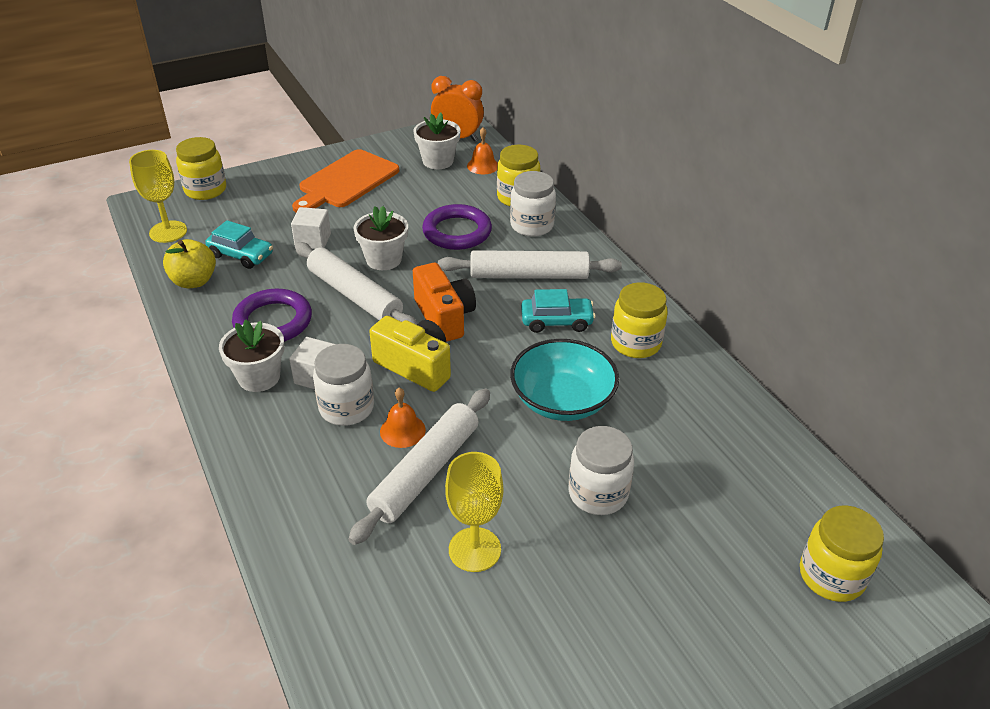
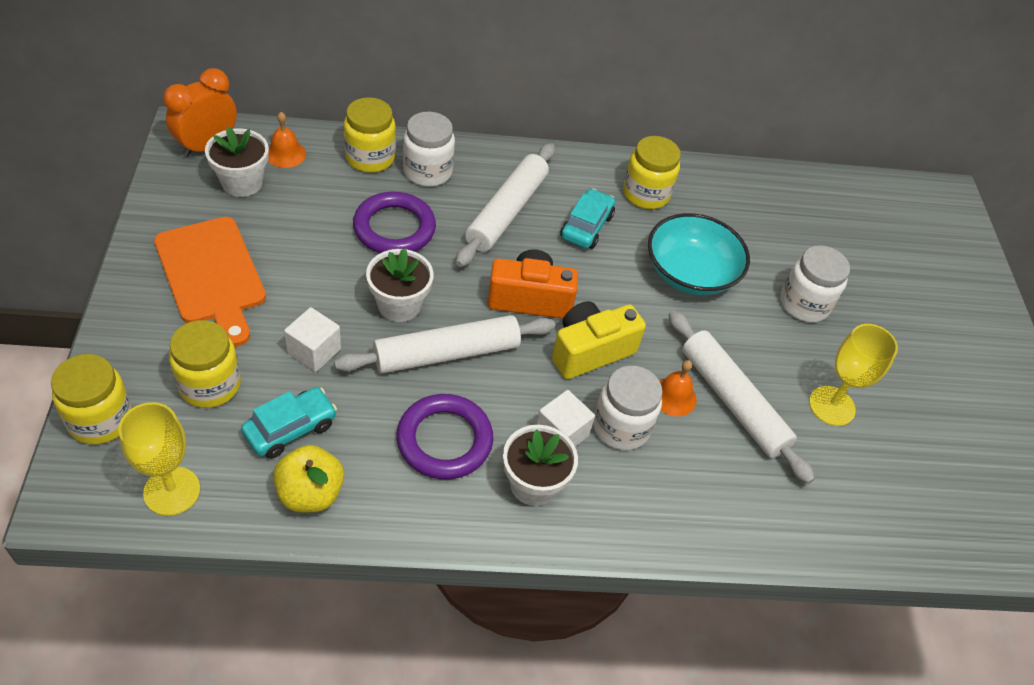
camera: 70 degrees left, 10 degrees up
(831, 576) = (923, 227): yellow jar -> yellow jar (210, 385)

